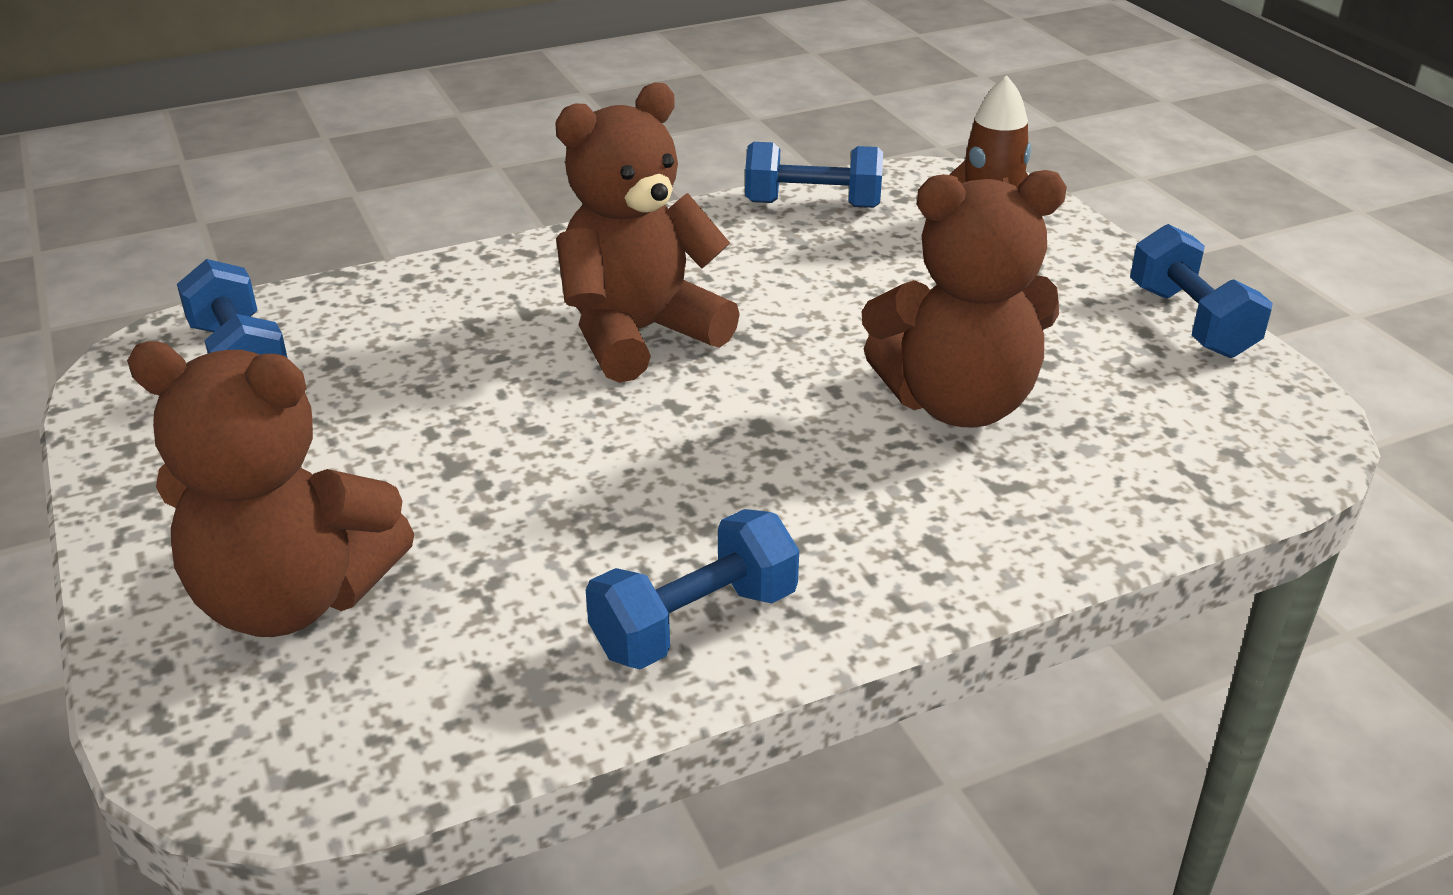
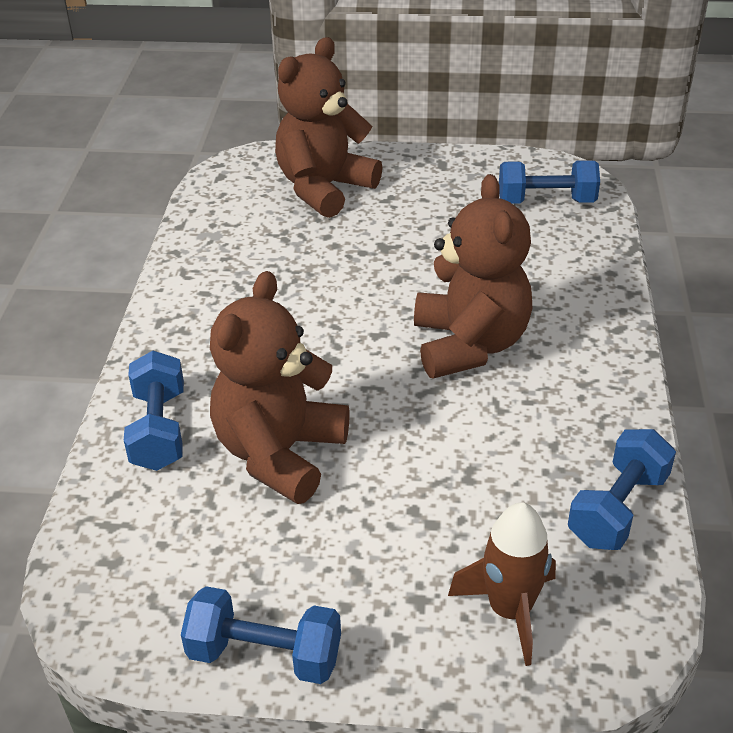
camera: 120 degrees right, 5 degrees up
(695, 622) = (201, 284): blue dumbbell -> blue dumbbell (159, 430)

